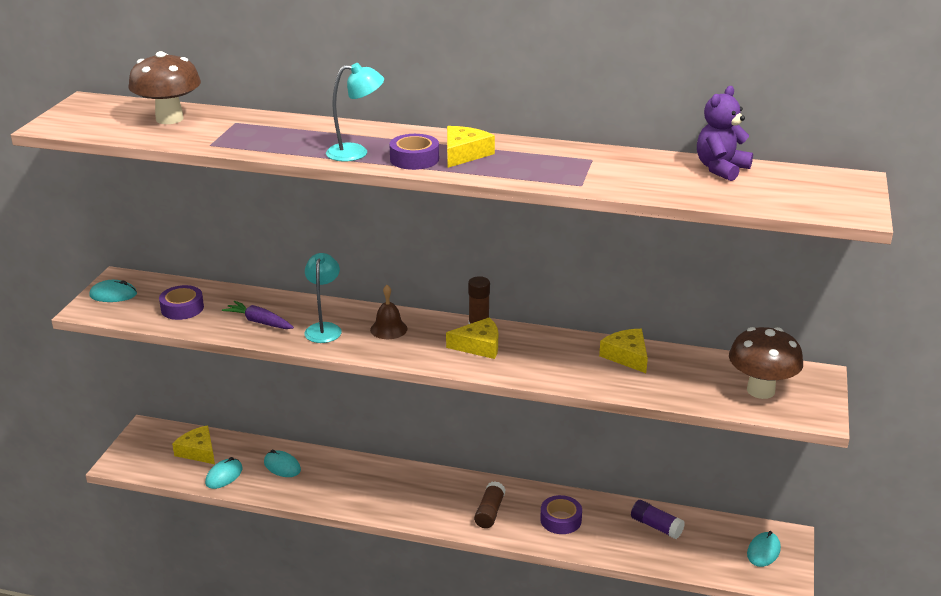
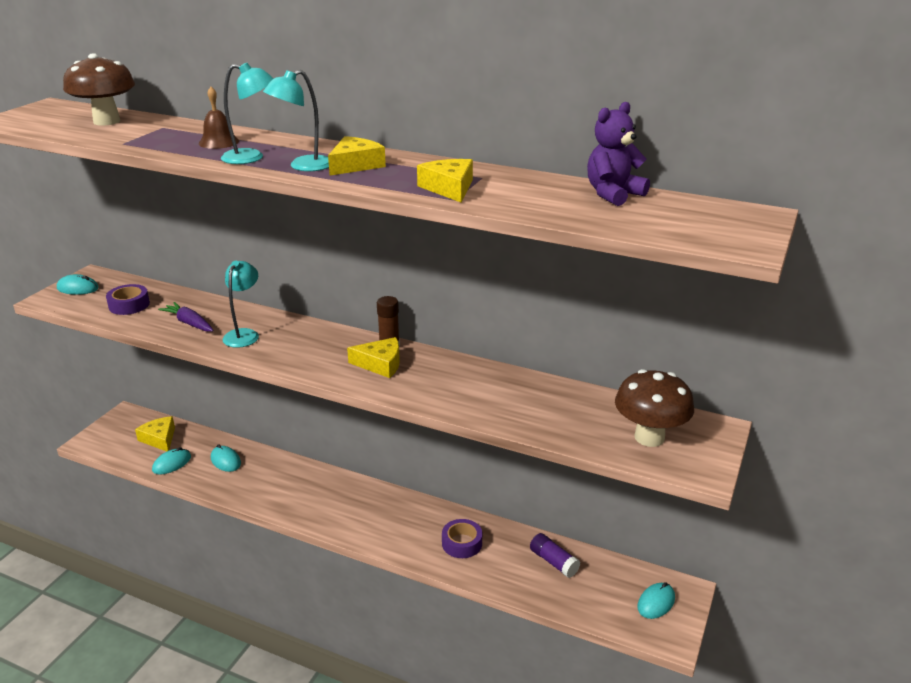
camera: 10 degrees right, 0 degrees up
(388, 329) = (303, 340): brown bell -> brown bell (219, 142)
(414, 159) = (303, 166): purple tape -> turquoise lamp
(489, 512) = (396, 527): brown glue stick -> none
(627, 356) = (522, 388): yellow cheese -> yellow cheese (449, 188)

